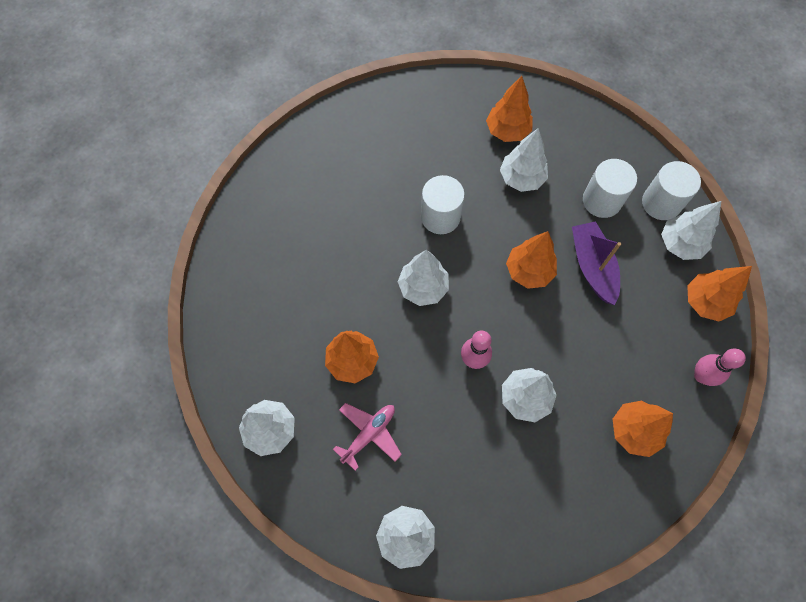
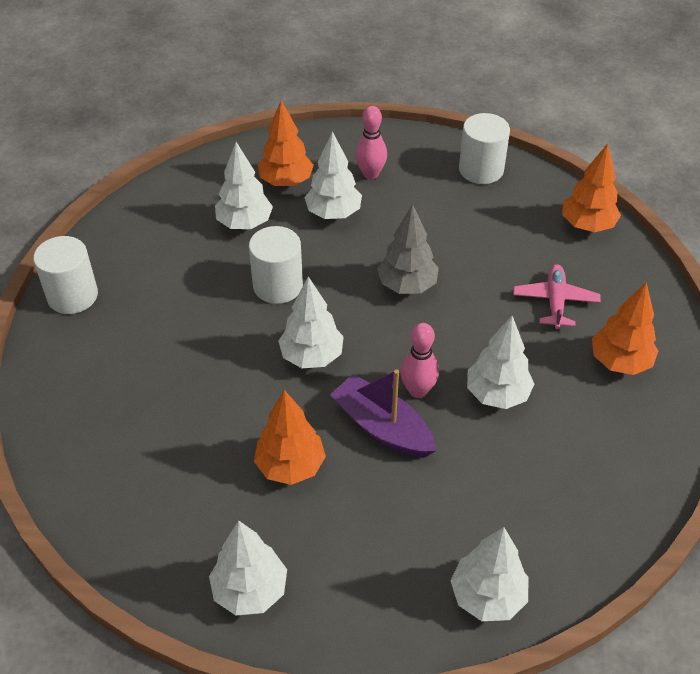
camera: 35 degrees left, 20 degrees down
(369, 434) = (366, 524): pink plane -> pink plane (555, 302)
(529, 271) = (407, 285): orange tree -> grey tree
(592, 266) = (464, 250): purple boat -> purple boat (382, 427)
(602, 200) = (426, 194): white cylinder -> white cylinder (72, 296)
(680, 244) = (526, 192): white tree -> white tree (245, 223)
(701, 376) = (636, 284): pink bowling pin -> pink bowling pin (370, 174)

